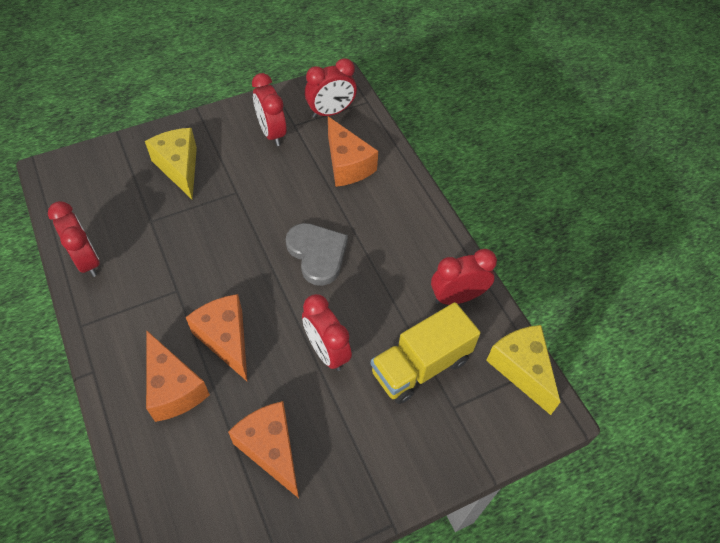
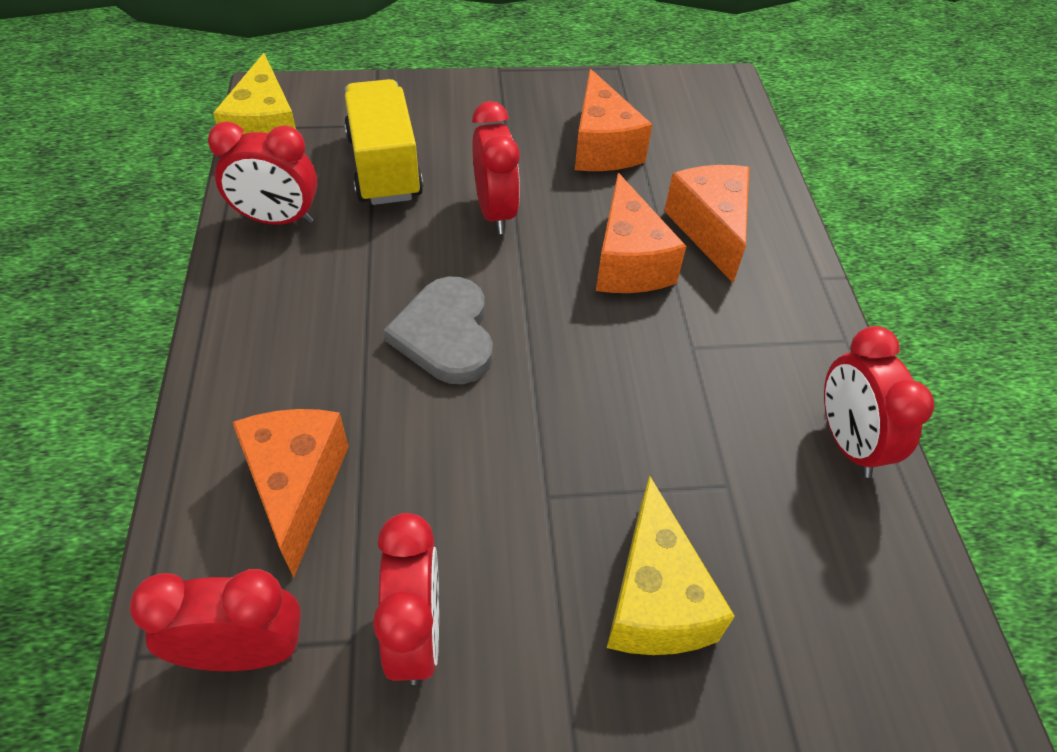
camera: 160 degrees left, 5 degrees down
(420, 365) = (384, 167): yellow truck -> yellow truck turned 90 degrees counterclockwise

